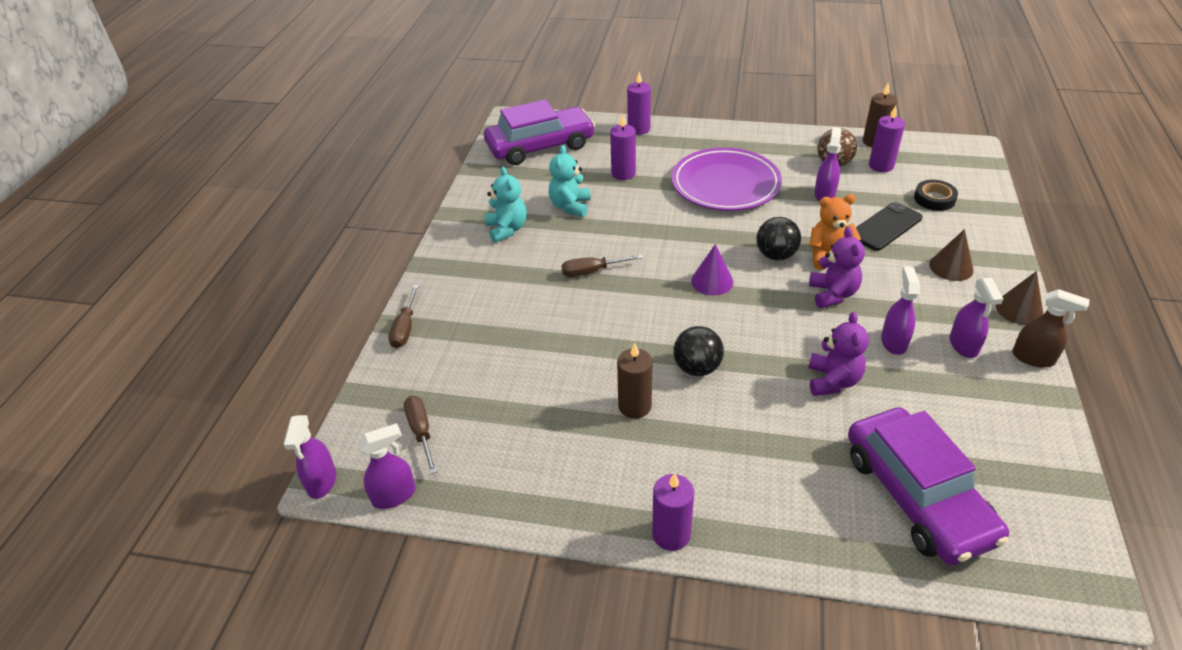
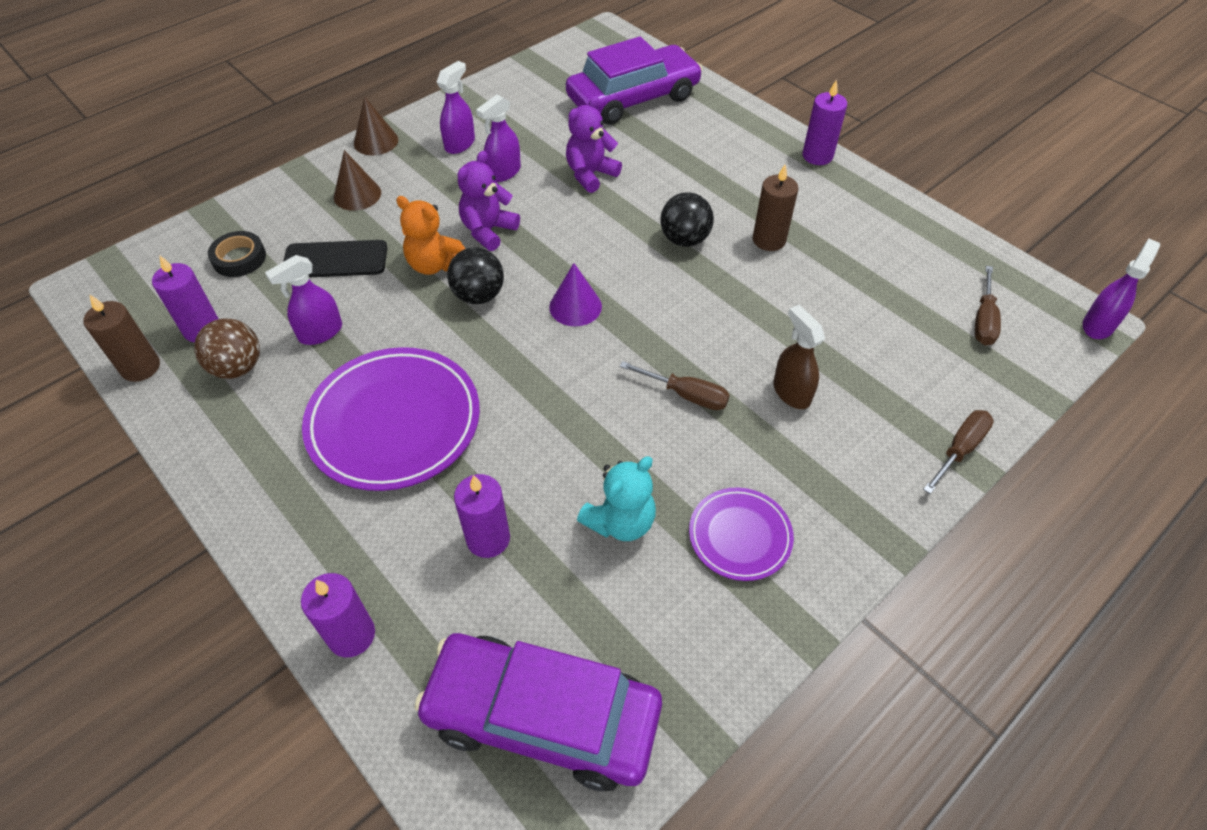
camera: 145 degrees left, 10 degrees up
(394, 495) = (1028, 280): purple spray bottle -> none
(507, 229) = (740, 536): turquoise teddy bear -> purple plate
(917, 496) = (633, 98): purple car -> purple car turned 45 degrees clockwise
(1033, 358) = (431, 114): brown spray bottle -> brown spray bottle (791, 392)

